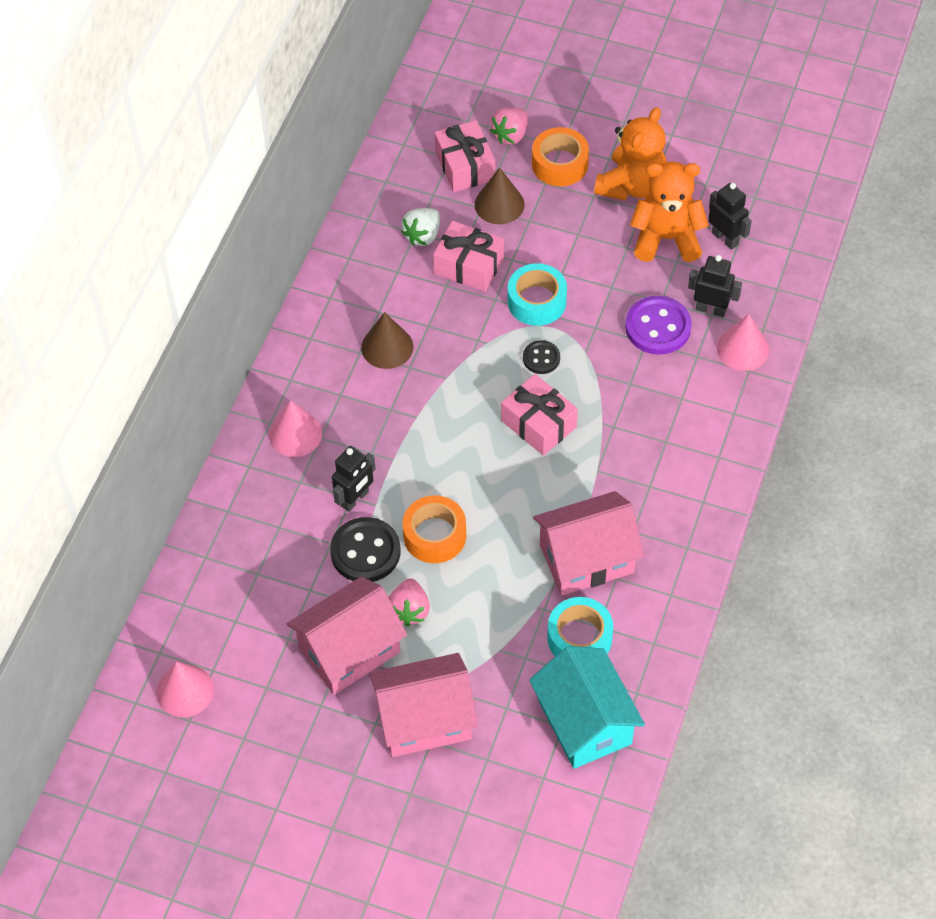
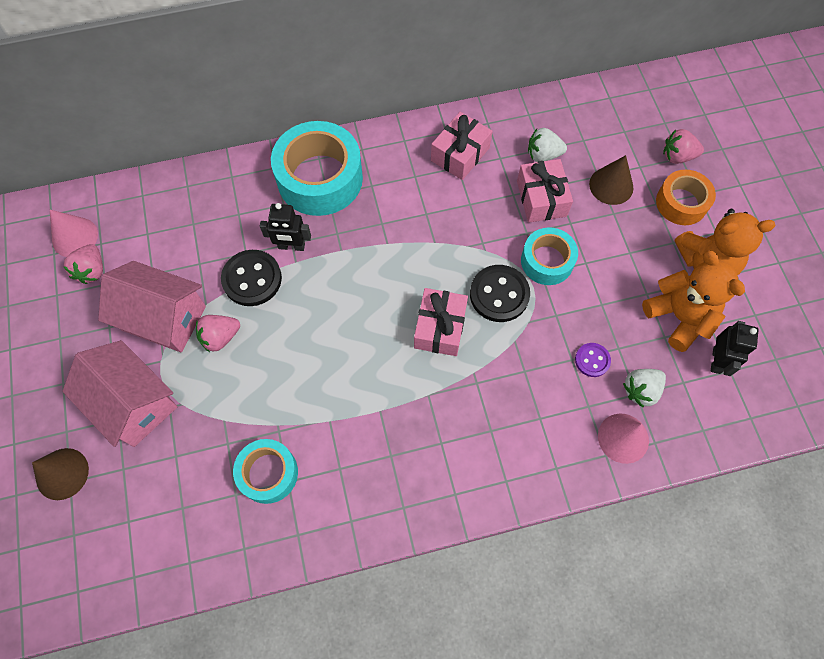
camera: 55 degrees right, 10 degrees up
(240, 692) = (92, 270): none -> pink strawberry
(295, 434) = (320, 178): pink cone -> turquoise tape
(387, 347) = (432, 190): brown cone -> brown cone (62, 473)
(434, 535) = (294, 316): orange tape -> none
(465, 166) = (624, 145): pink gift -> pink gift (460, 154)
(541, 358) = (499, 294): black button -> black button, size x1.77
(584, 722) = (194, 523): turquoise house -> none
(586, 558) = (343, 435): pink house -> none
(658, 327) = (592, 360): purple button -> purple button, size x0.56
(711, 309) = (641, 390): black robot -> white strawberry

